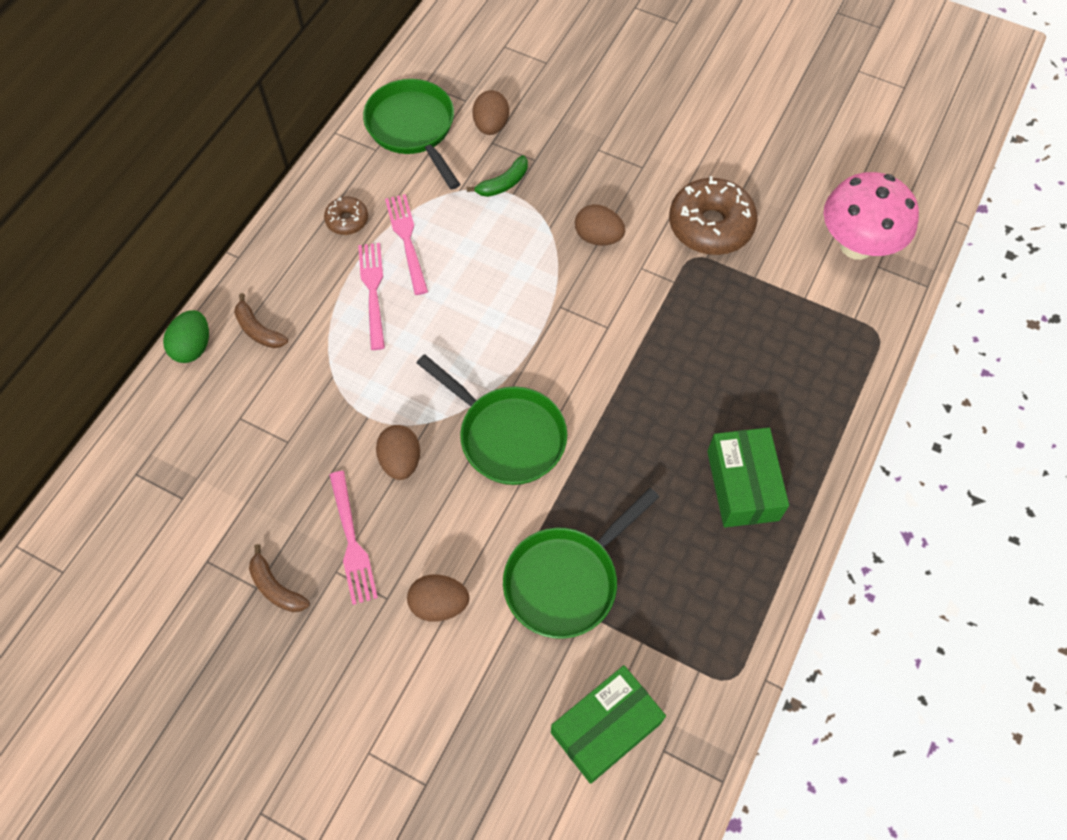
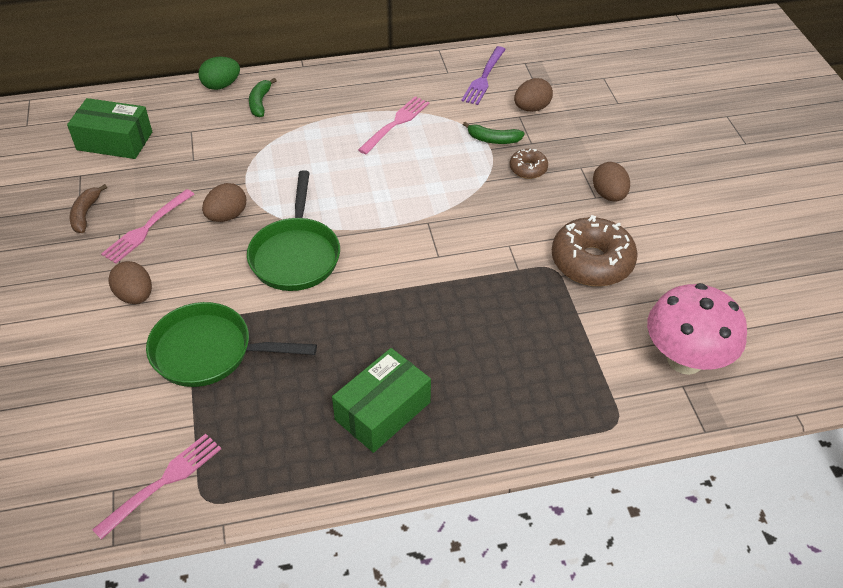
camera: 50 degrees right, 15 degrees down
(258, 330) = (260, 103): brown banana -> green banana
(347, 220) = (380, 91): brown donut -> brown donut (528, 169)
(373, 291) = (340, 131): pink fork -> pink fork (163, 482)
(413, 128) = (484, 78): green pan -> purple fork
(598, 237) = (507, 208): brown egg -> brown egg (609, 195)
(605, 728) = (106, 443): green box -> green box (114, 141)

